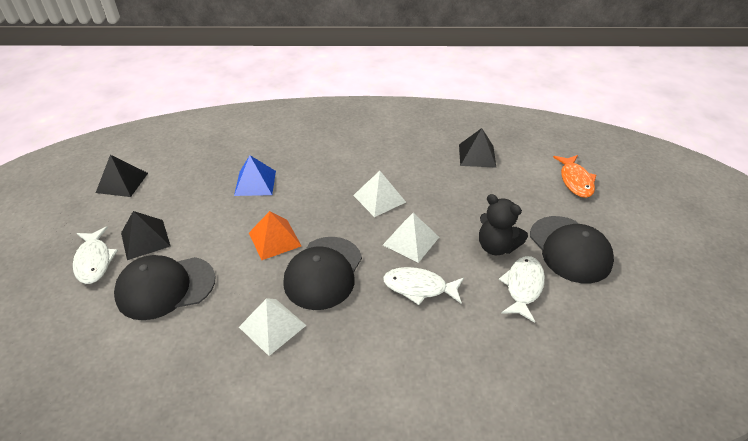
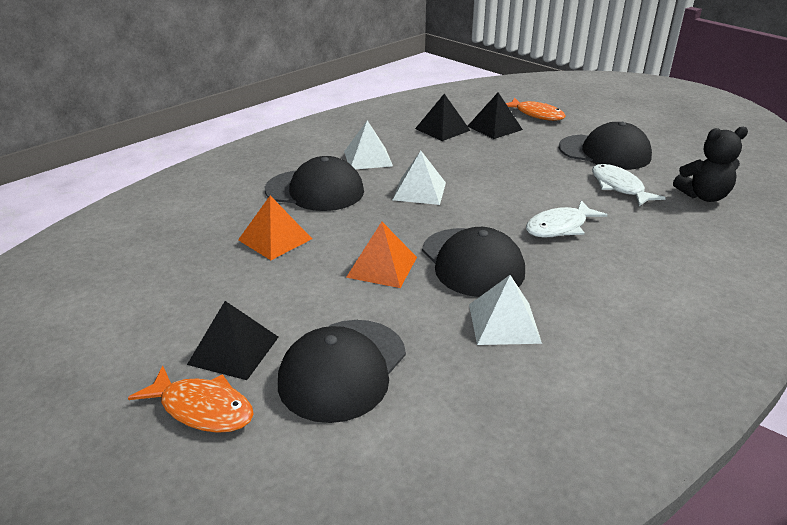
camera: 45 degrees left, 10 degrees down
(94, 261) = (202, 408): white fish -> orange fish
(122, 182) = (91, 325): black pyramid -> black pyramid (494, 128)
(255, 183) = (275, 239): blue pyramid -> orange pyramid
(323, 161) = (315, 190): none -> black cap
(411, 241) = (498, 203): white pyramid -> white pyramid (368, 158)
(496, 246) = (560, 175): black teddy bear -> black teddy bear (703, 196)

